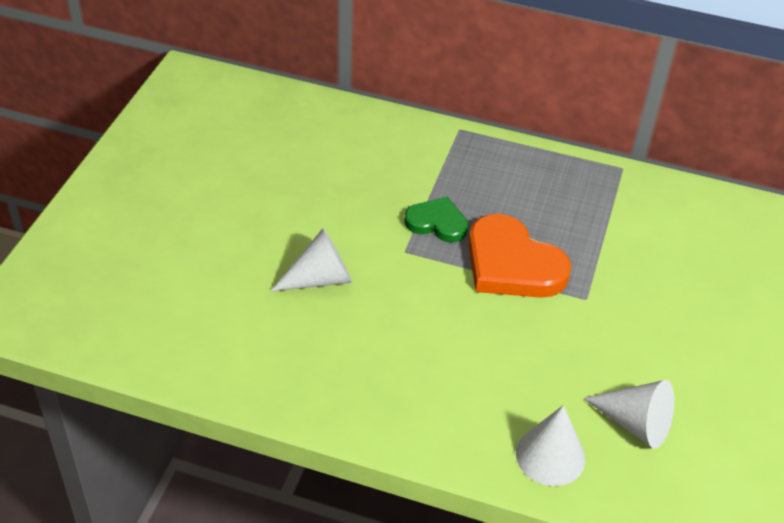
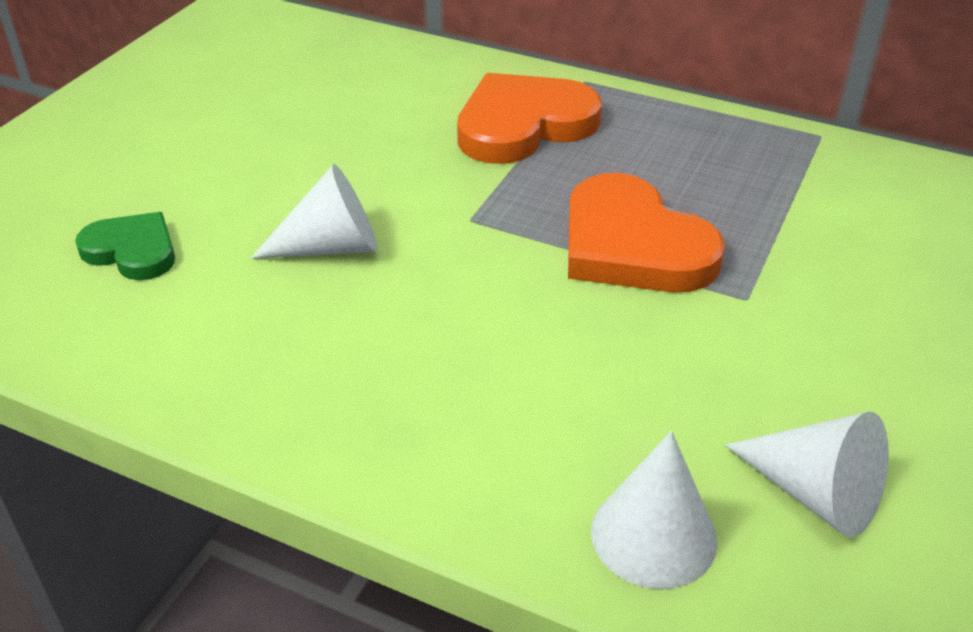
camera: 10 degrees right, 5 degrees down
(425, 171) = (523, 125): none -> orange heart
(437, 223) = (527, 187): green heart -> green heart (132, 251)

